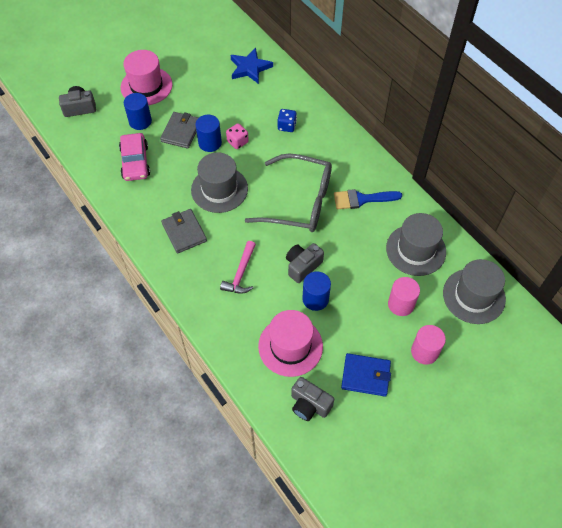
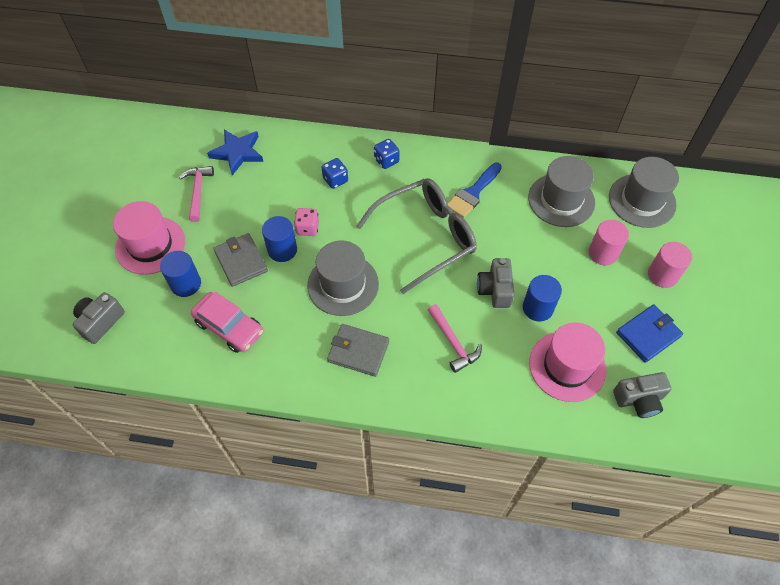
camera: 45 degrees left, 0 degrees up
(203, 75) = (198, 192): none -> pink hammer
(331, 138) = (386, 161): none -> blue dice

